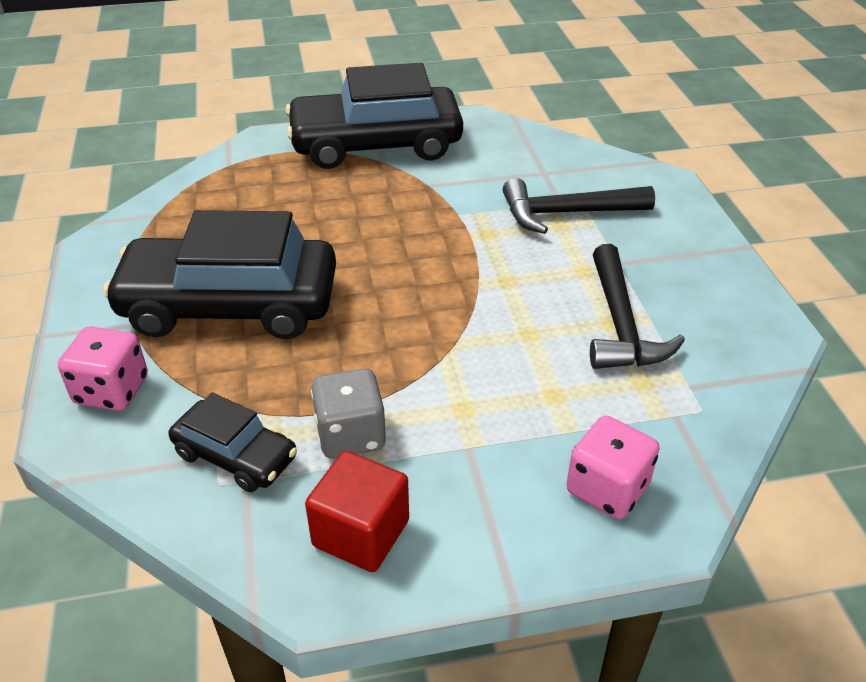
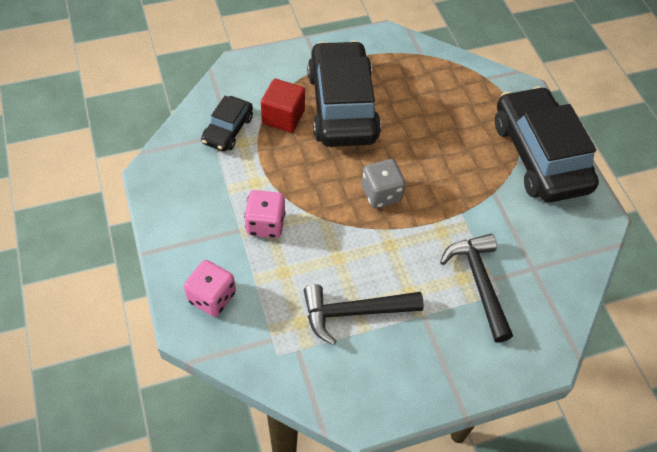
camera: 80 degrees right, 15 degrees up
(112, 390) = (269, 72): pink dice -> pink dice (265, 224)
(351, 435) = (244, 175): grey dice -> grey dice (381, 194)
(361, 533) = (181, 187): red cube -> red cube (283, 117)

